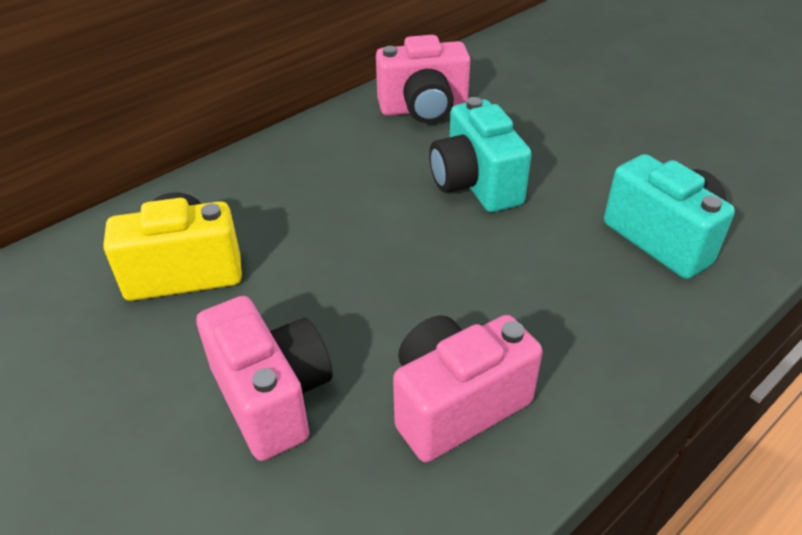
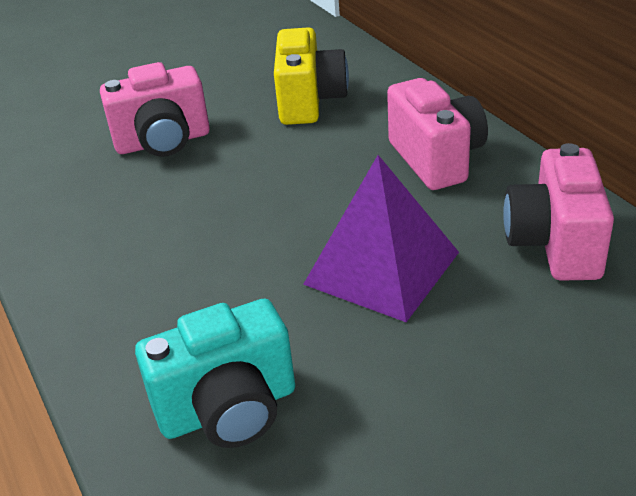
camera: 105 degrees right, 5 degrees down
(456, 404) = (105, 221): pink camera -> pink camera (436, 159)
(475, 184) = (381, 268): turquoise camera -> purple pyramid

